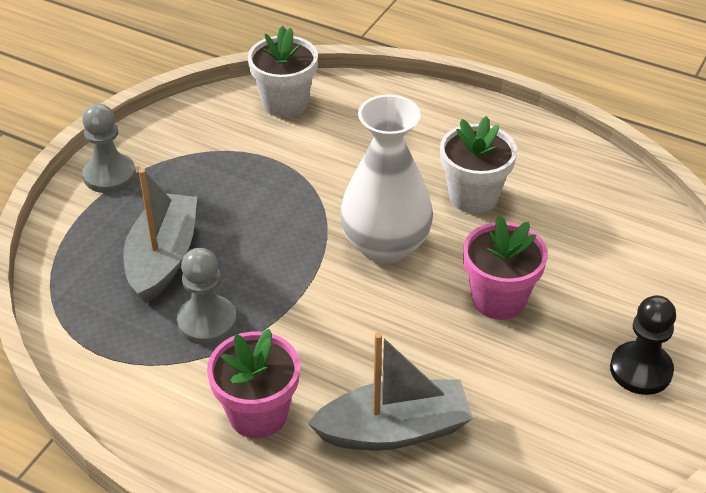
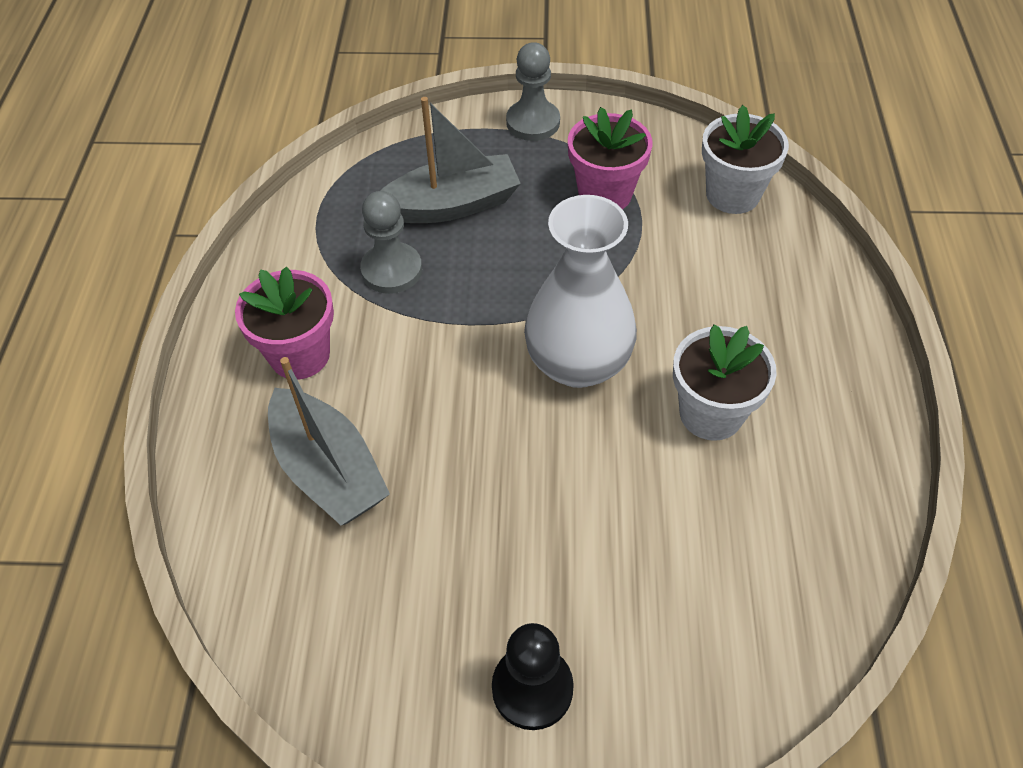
camera: 65 degrees right, 10 degrees up
(498, 299) = (561, 498): pink flower pot -> pink flower pot (605, 194)

